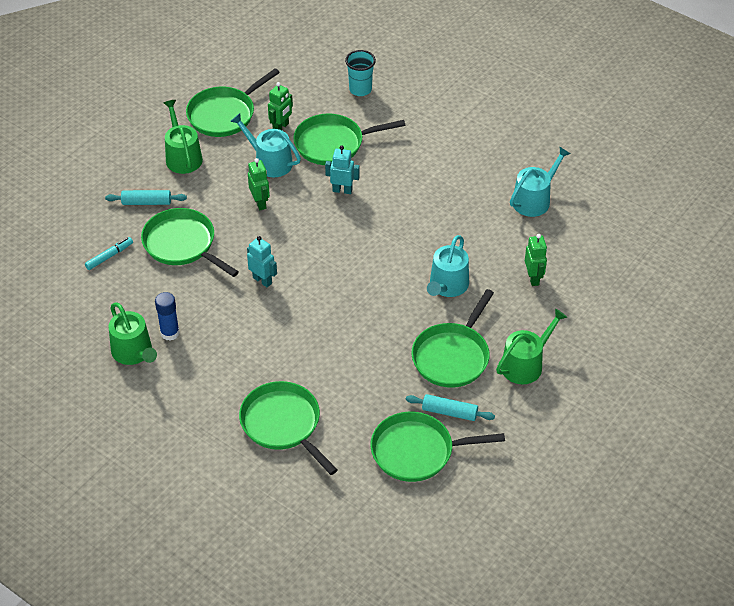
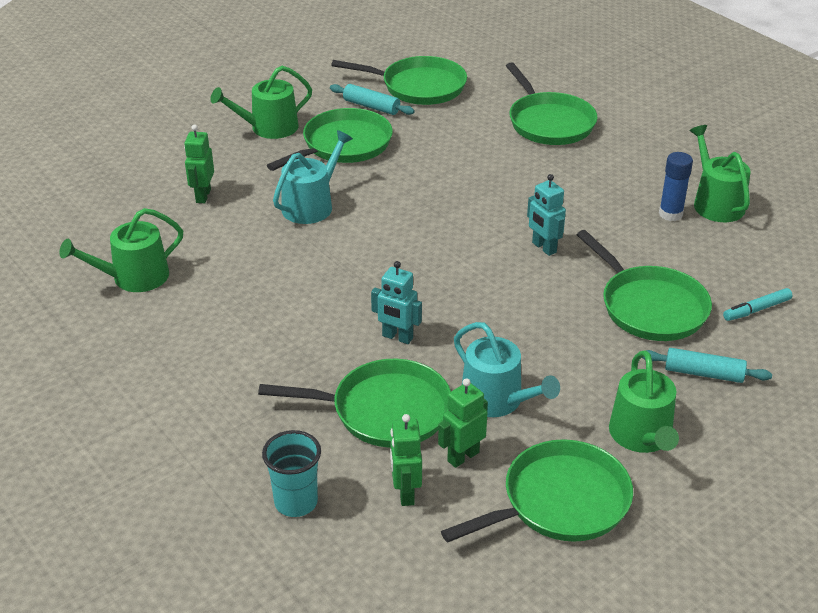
camera: 165 degrees left, 10 degrees down
(260, 203) = (526, 341): green robot -> green robot (405, 493)
(534, 200) = (134, 277): turquoise watering can -> green watering can

